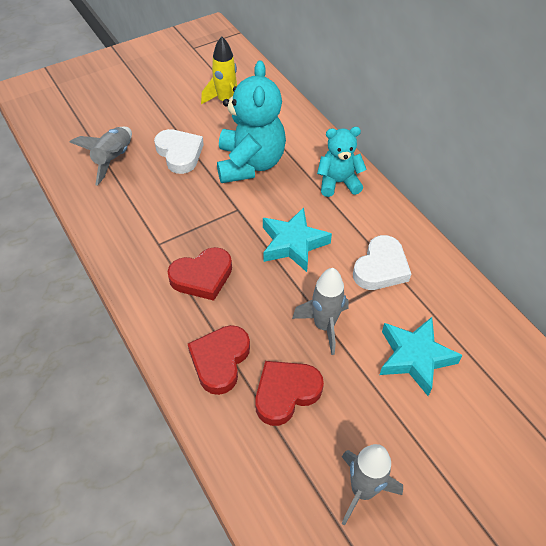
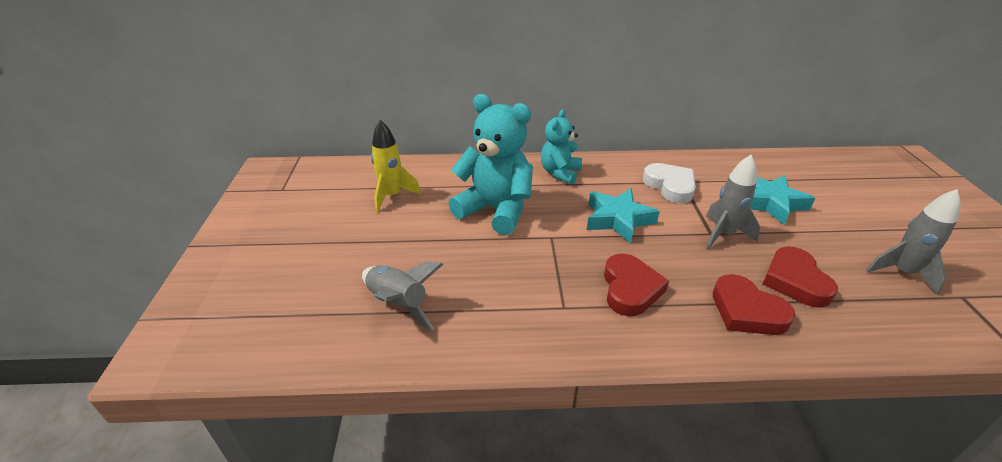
camera: 60 degrees left, 15 degrees down
(179, 153) = (438, 249): white heart -> none

